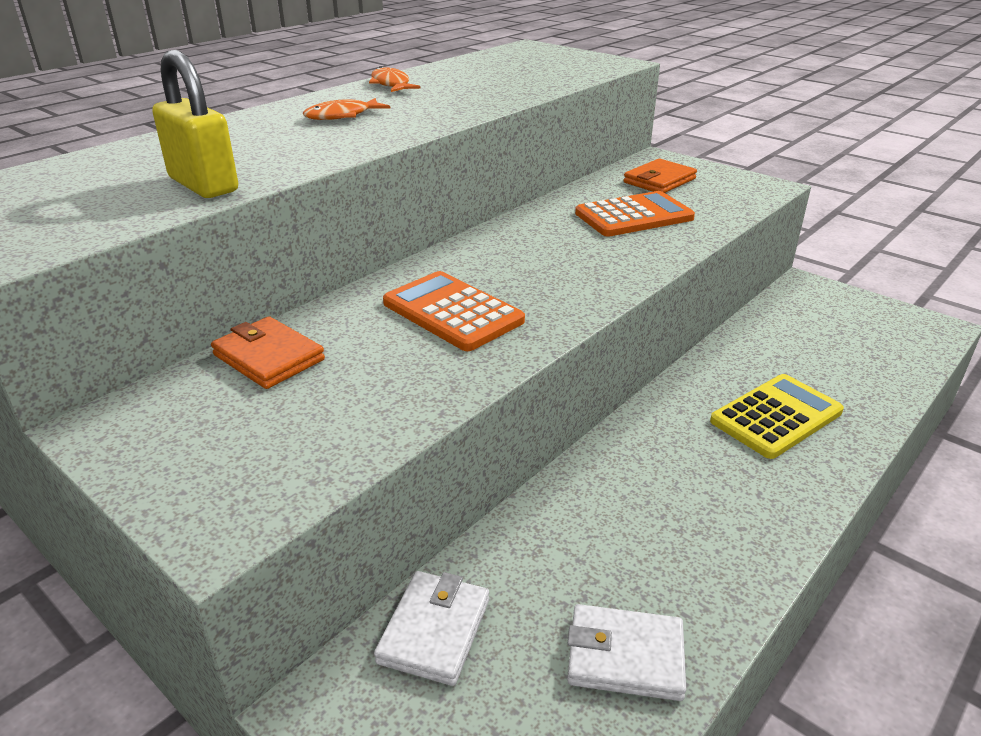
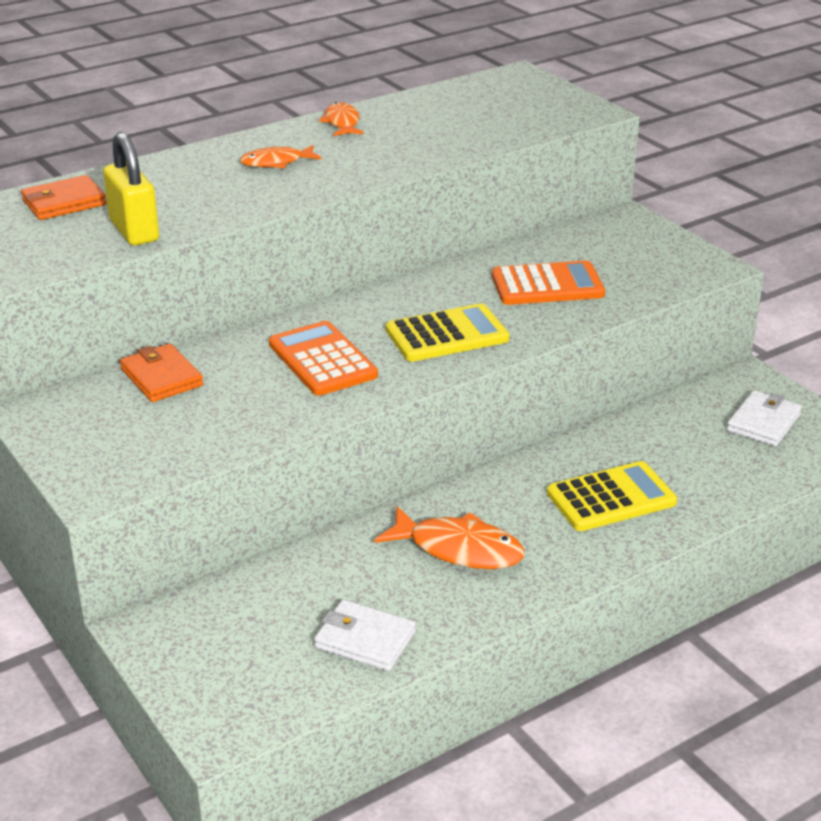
camera: 15 degrees right, 0 degrees up
(434, 630) = (237, 600): white wallet -> white wallet (763, 422)
(570, 270) = (447, 335): none -> yellow calculator
(659, 181) = (605, 246): orange wallet -> orange wallet (64, 202)
(662, 504) = (459, 549): none -> orange fish

